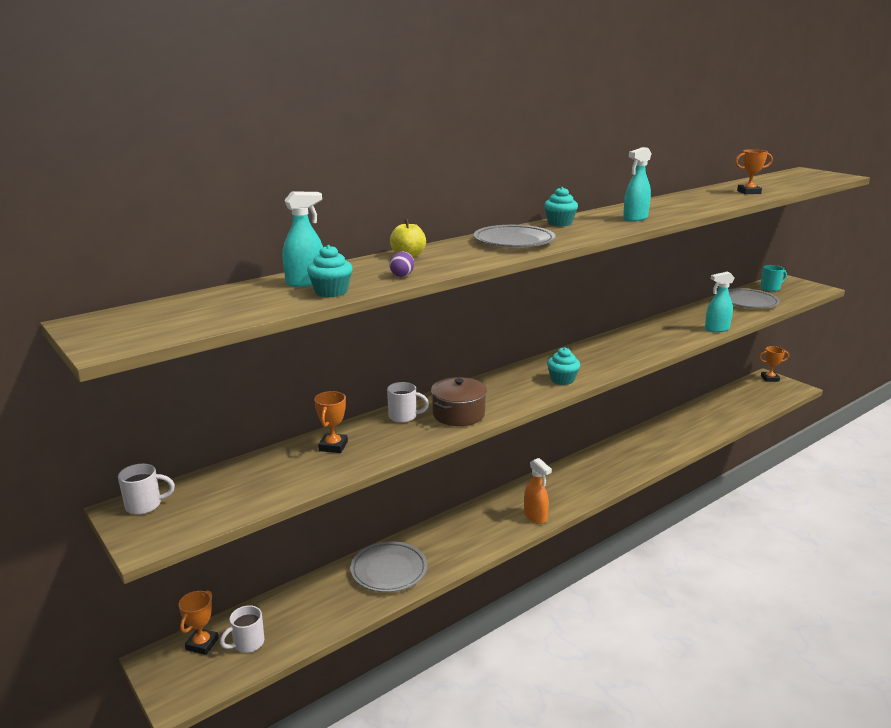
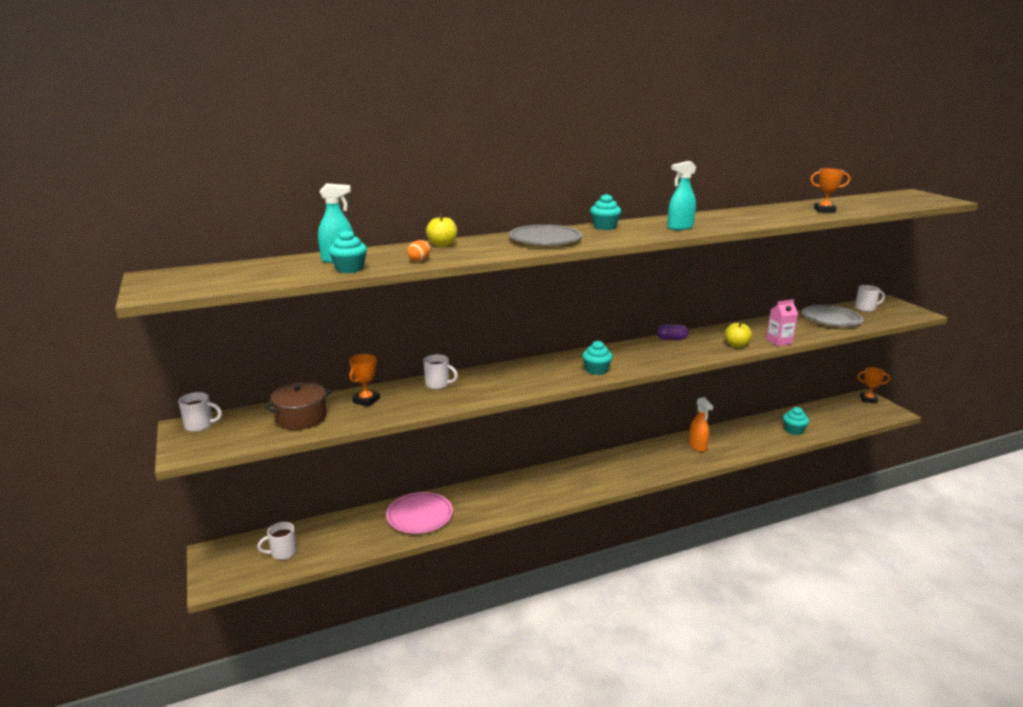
camera: 15 degrees right, 0 degrees up
(202, 644) = (249, 547): orange trophy -> none
(389, 570) = (419, 516): grey plate -> pink plate
(402, 275) = (419, 260): purple egg -> orange egg
(458, 414) = (485, 388): brown pot -> brown pot (301, 418)
(535, 517) = (567, 492): orange spray bottle -> orange spray bottle (697, 446)
(614, 338) = (671, 339): none -> purple capsule
(680, 337) = (736, 345): none -> yellow apple
(716, 329) = (779, 341): turquoise spray bottle -> pink carton
(719, 418) = (793, 430): none -> turquoise cupcake
(770, 288) = (866, 308): turquoise mug -> white mug

